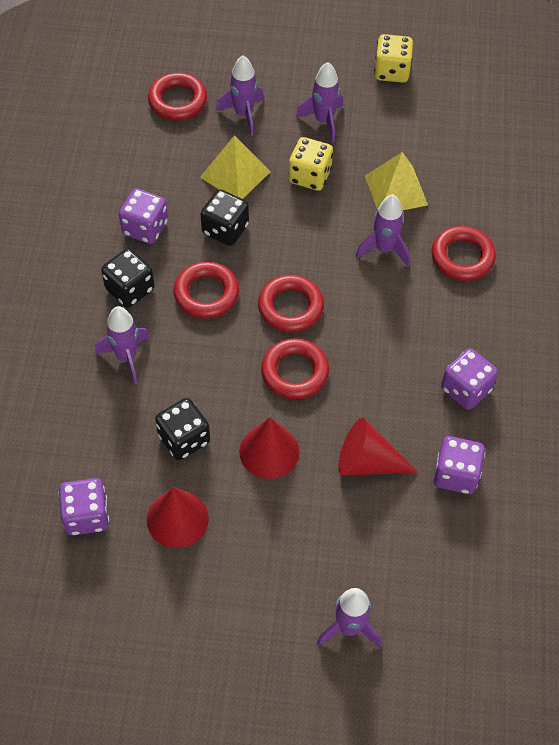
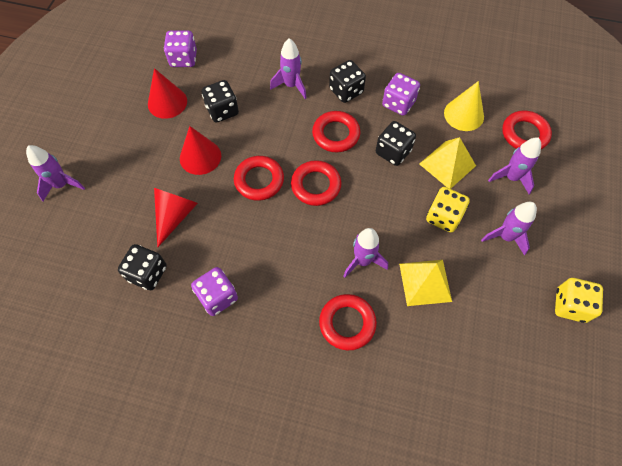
camera: 100 degrees right, 5 degrees up
(155, 159) = (464, 114): none -> yellow cone
(455, 474) = (147, 273): purple dice -> black dice

